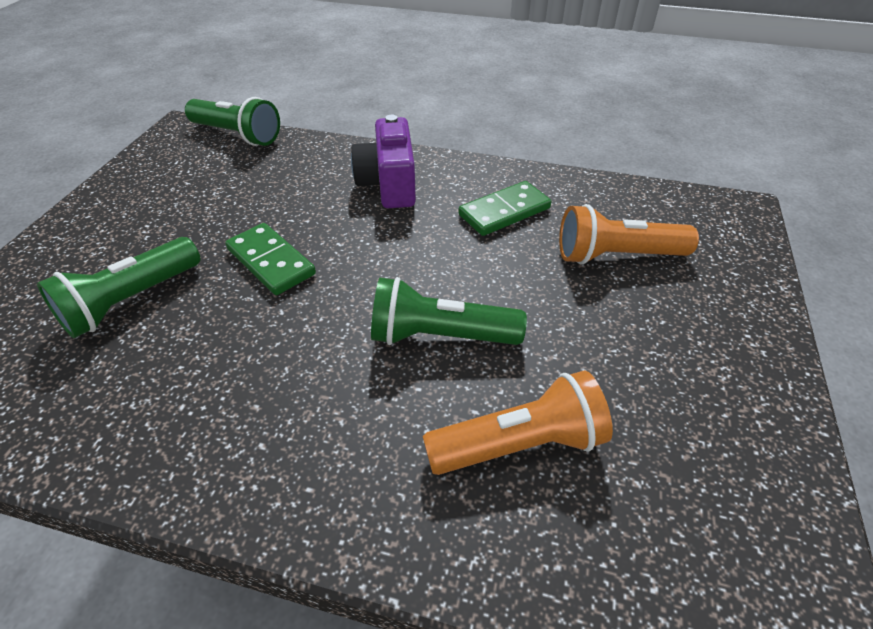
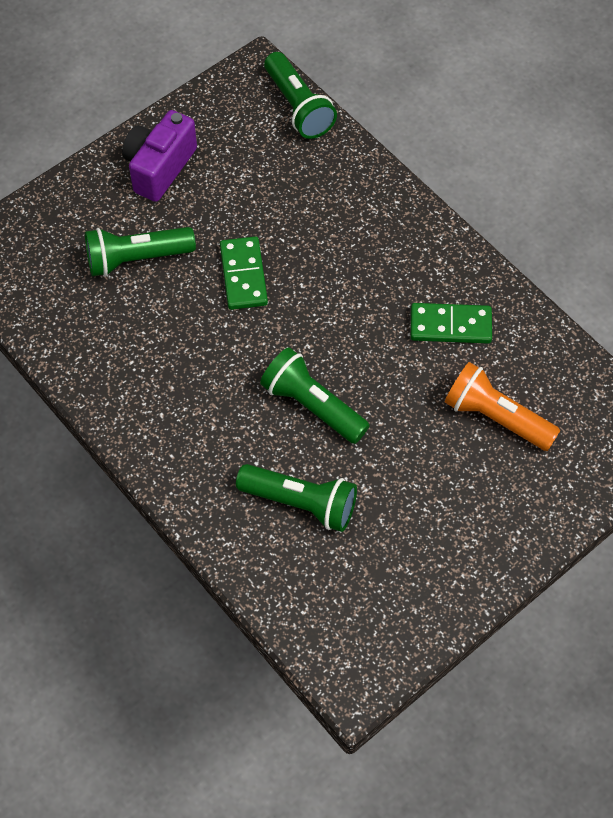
camera: 35 degrees right, 15 degrees up
(389, 184) = (382, 242): purple camera -> purple camera (159, 168)
(519, 444) = (301, 503): orange flashlight -> green flashlight

